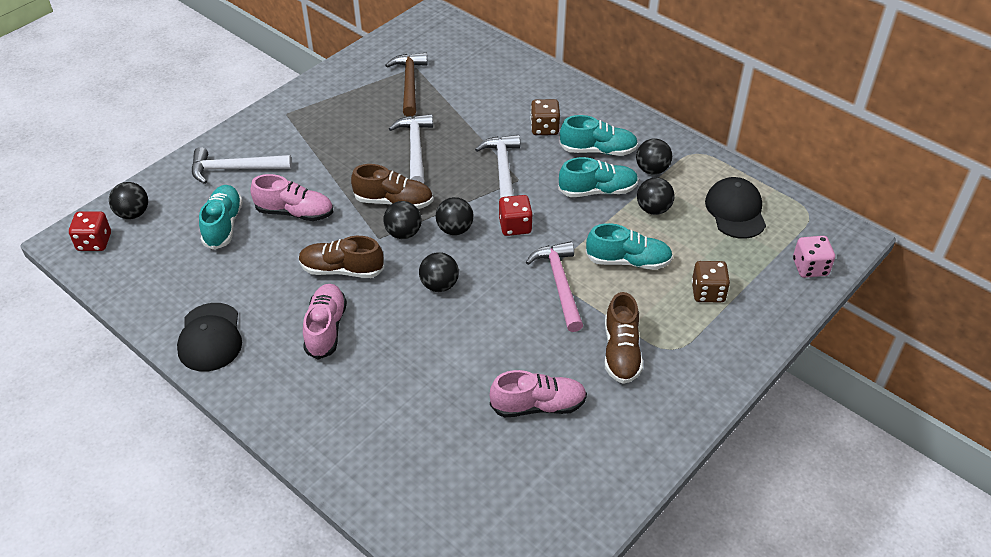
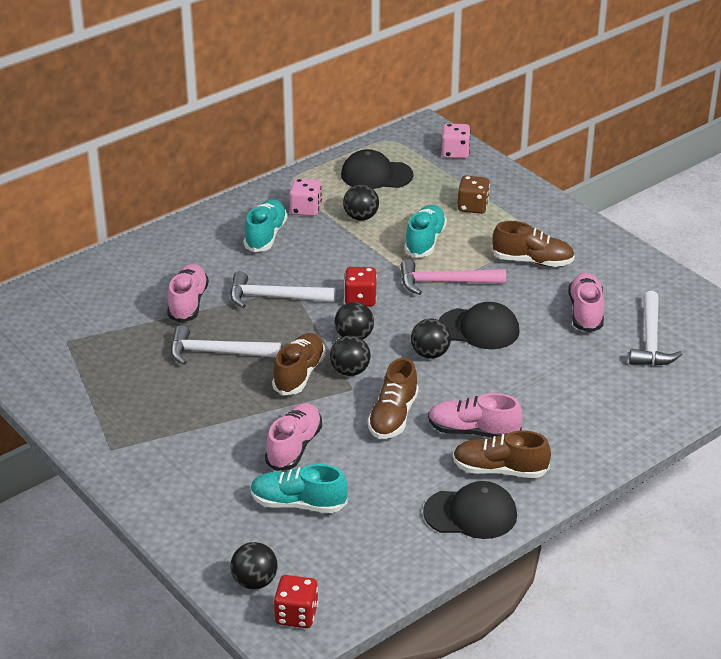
camera: 80 degrees left, 10 degrees down
(234, 169) = (201, 494): white hammer -> white hammer (650, 340)
(271, 353) = (500, 470): none -> brown shoe
(409, 84) = (97, 348): brown hammer -> none
(481, 121) = (188, 303): none -> pink shoe
(487, 318) = (479, 329): none -> black cap
(544, 128) = (217, 263): brown dice -> none
(597, 191) = (325, 244): turquoise shoe -> none
(652, 170) = (305, 209): black ball -> pink dice

